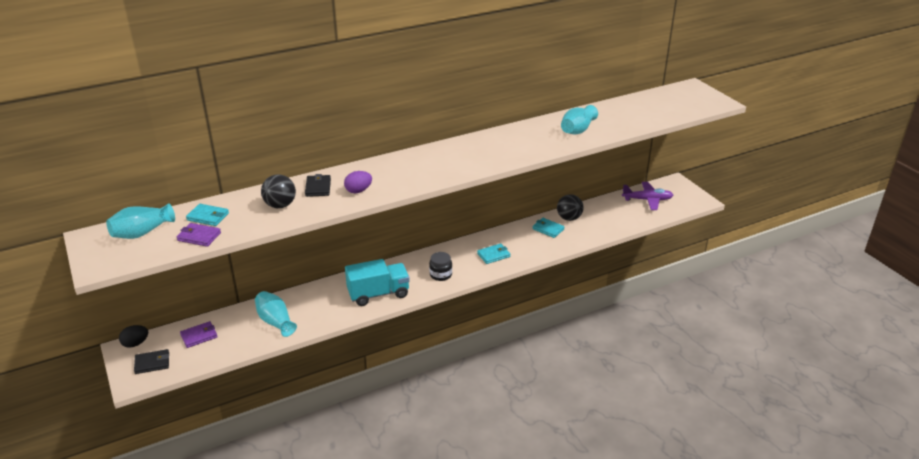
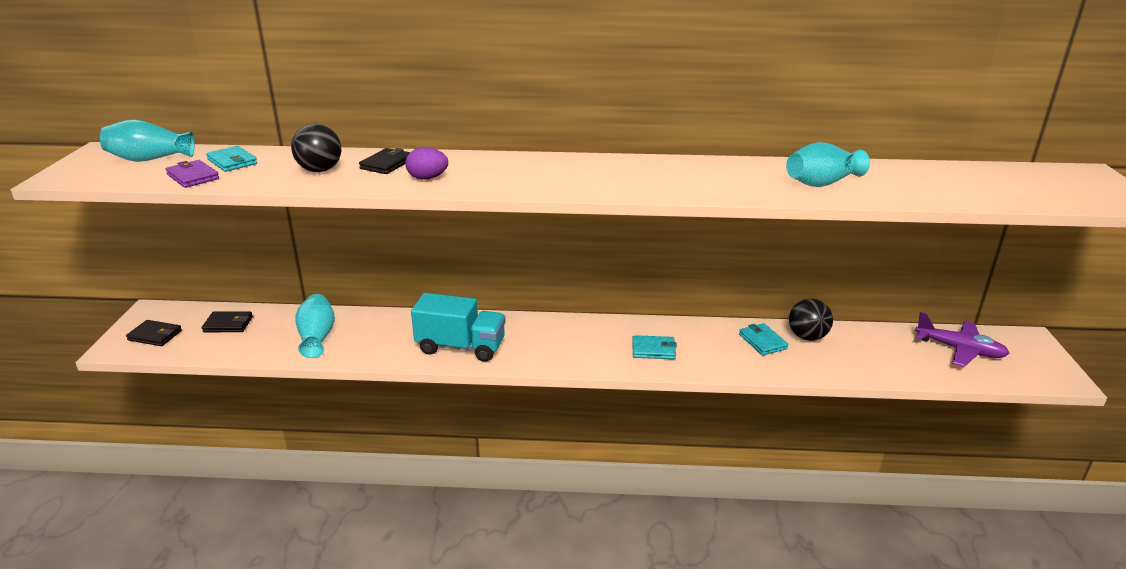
camera: 30 degrees right, 5 degrees down
(135, 343) = (166, 310): black egg -> none
(199, 336) = (228, 324): purple wallet -> black wallet
(440, 274) = (560, 350): black jar -> none

